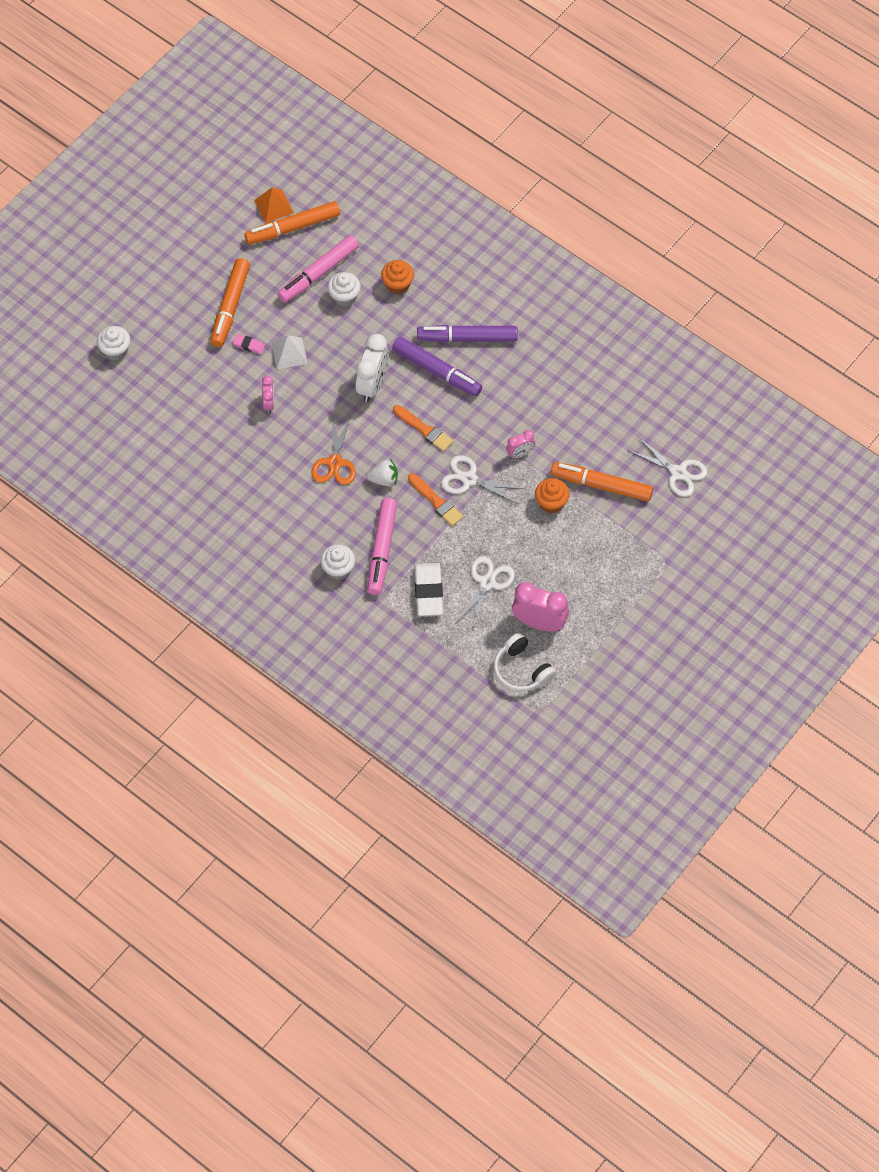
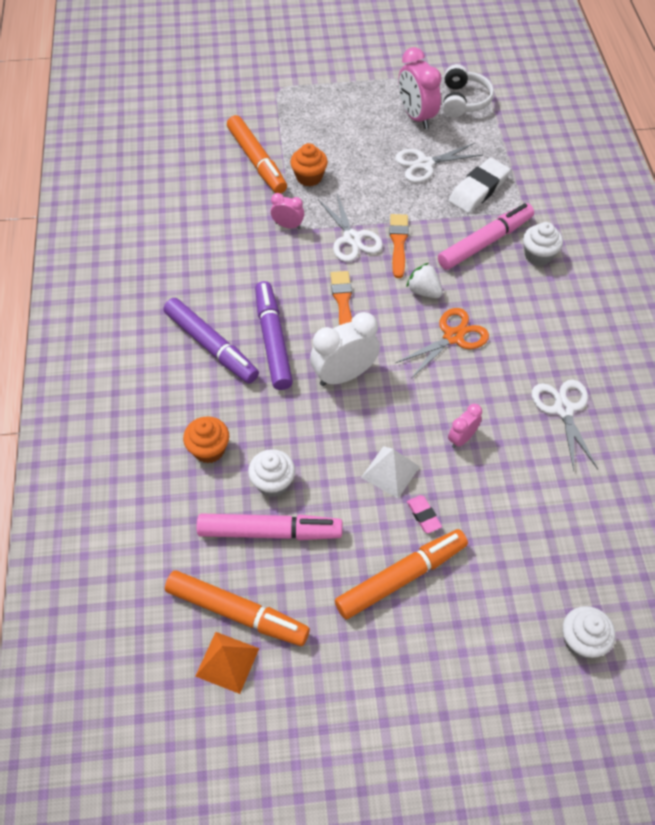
camera: 135 degrees left, 5 degrees down
(678, 472) = (192, 129): white scissors -> white scissors (563, 409)

